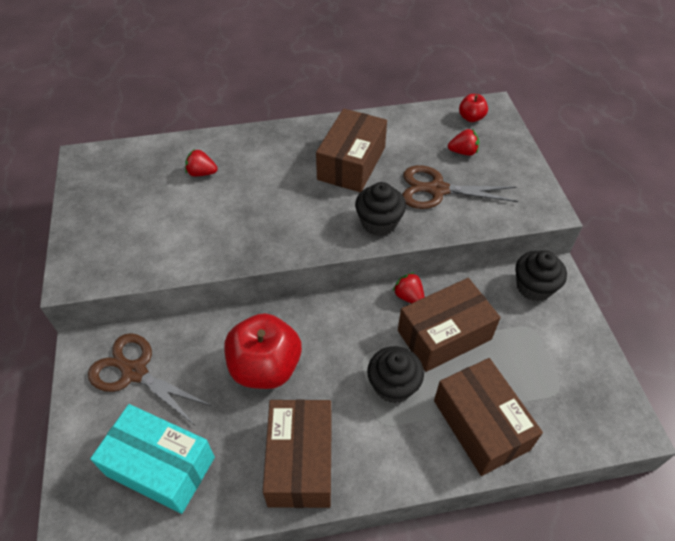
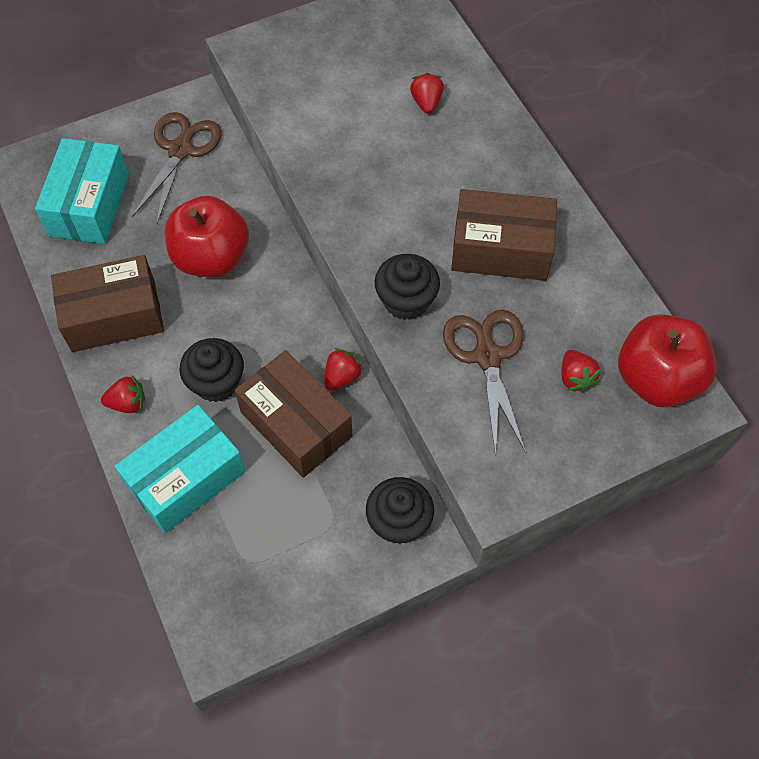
camera: 75 degrees right, 10 degrees up
(398, 462) = (128, 403): none -> red strawberry
(471, 118) = (657, 379): red apple -> red apple, size x2.10
(481, 424) = (186, 478): brown box -> turquoise box

